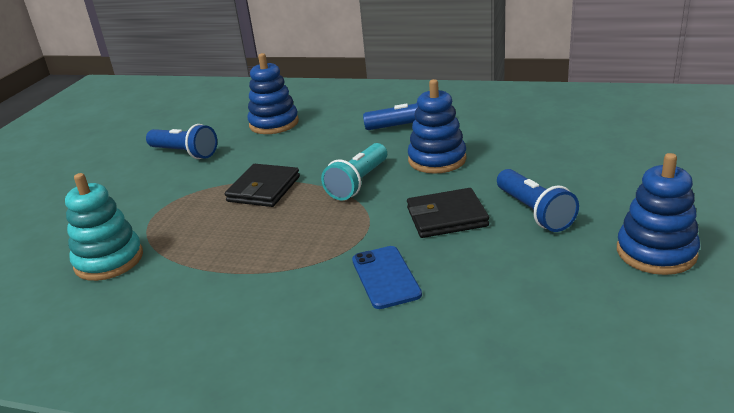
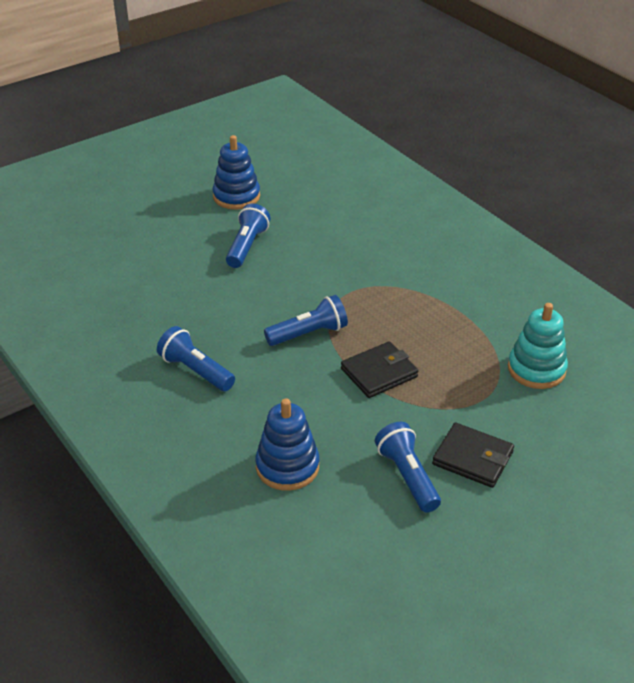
camera: 145 degrees left, 10 degrees up
(358, 183) = (309, 334): turquoise flashlight -> blue flashlight
(385, 277) = (376, 257): blue phone -> none
(437, 160) = (231, 320): blue stacking toy -> none
(446, 217) = (295, 272): black wallet -> black wallet (472, 458)

